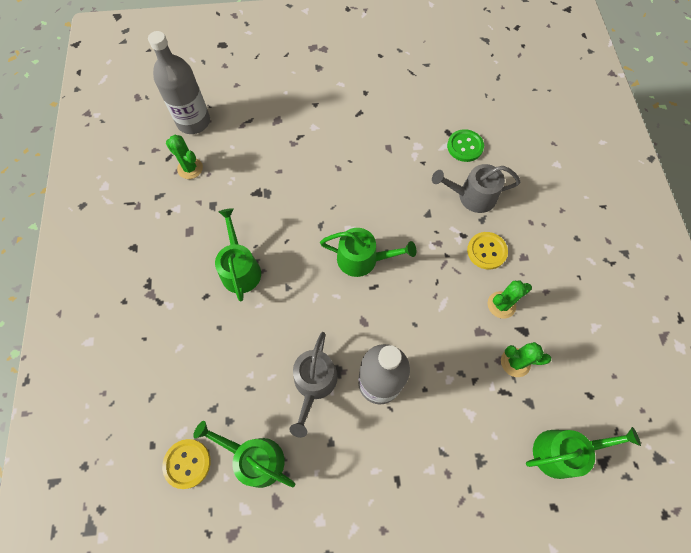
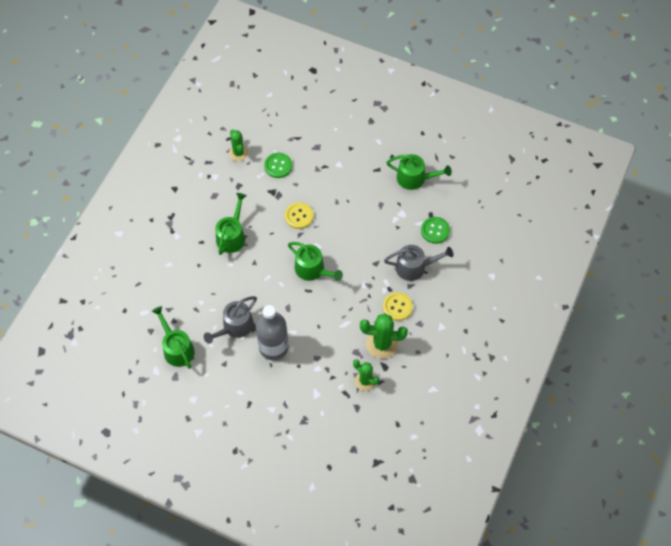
camera: 30 degrees right, 5 degrees down
(187, 463) = (138, 330): yellow button -> yellow button (299, 216)
(193, 122) = (259, 120): grey bottle -> none
(246, 161) = (278, 166): none -> green button
(472, 196) = (414, 267): grey watering can -> grey watering can turned 150 degrees clockwise
(501, 305) = (382, 344): green cactus -> green cactus, size x1.52
(562, 452) = (356, 443): green watering can -> green watering can (415, 178)

